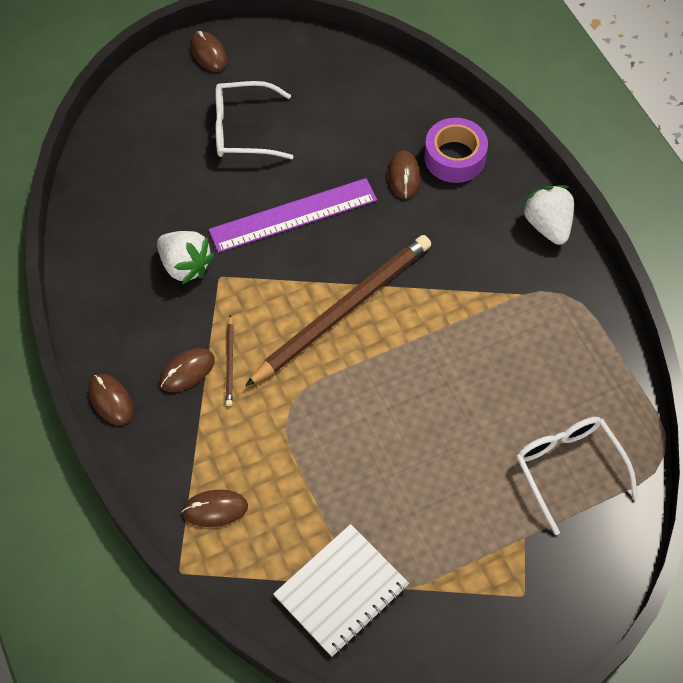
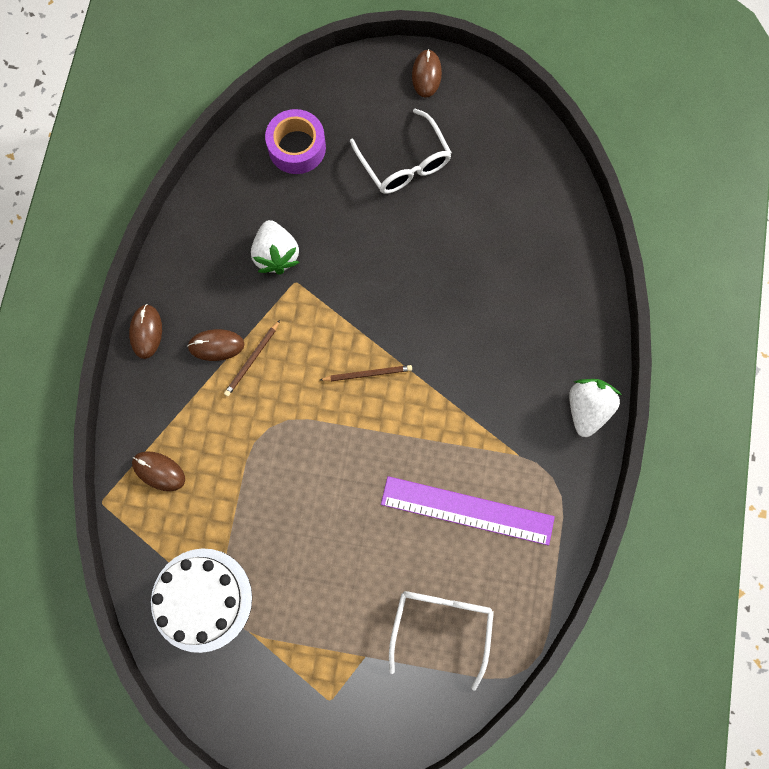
camera: 35 degrees right, 15 degrees up
(243, 130) = (404, 163): white glasses -> white glasses turned 150 degrees counterclockwise
(293, 215) = (389, 265): purple ruler -> purple ruler (467, 510)
(341, 591) = (201, 599): white notebook -> white cake
(343, 310) = (368, 374): brown pencil -> brown pencil, size x0.41
(404, 176) = (502, 287): brown mouse -> none
(454, 157) = (556, 297): purple tape -> purple tape (297, 147)

